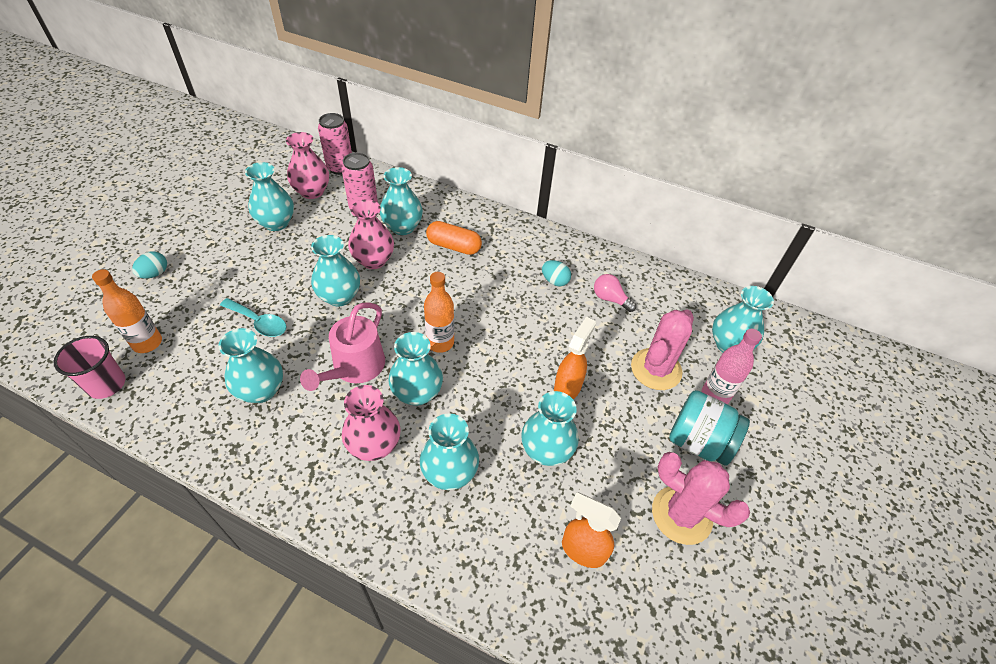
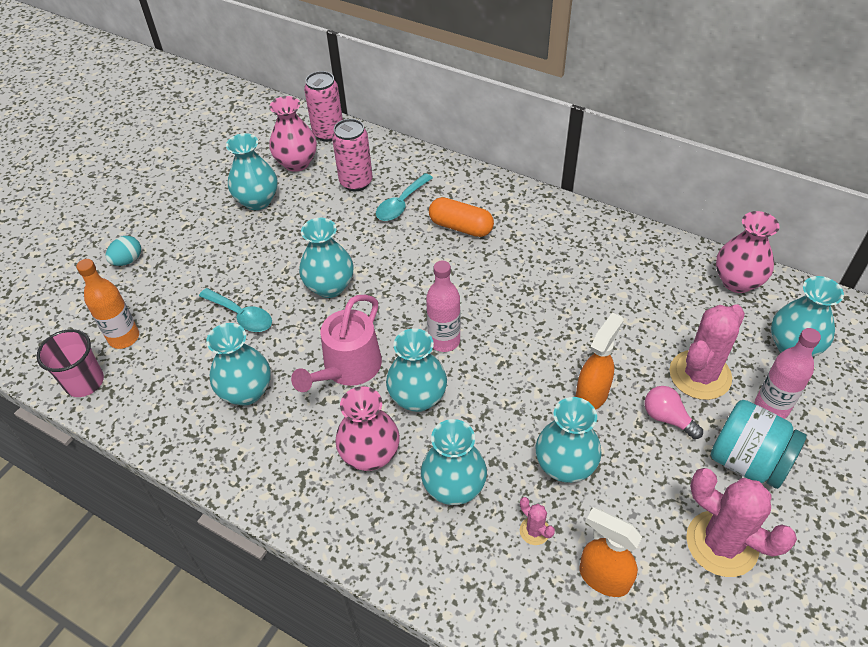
camera: 10 degrees right, 0 degrees up
(373, 260) = (368, 244): pink vase -> pink vase (737, 281)
(402, 227) = (401, 204): turquoise vase -> turquoise spoon
(440, 343) = (444, 341): orange bottle -> pink bottle
(521, 510) = (534, 531): none -> pink cactus
(554, 281) = (580, 268): turquoise egg -> none
(610, 299) = (648, 290): pink light bulb -> pink light bulb (667, 418)

